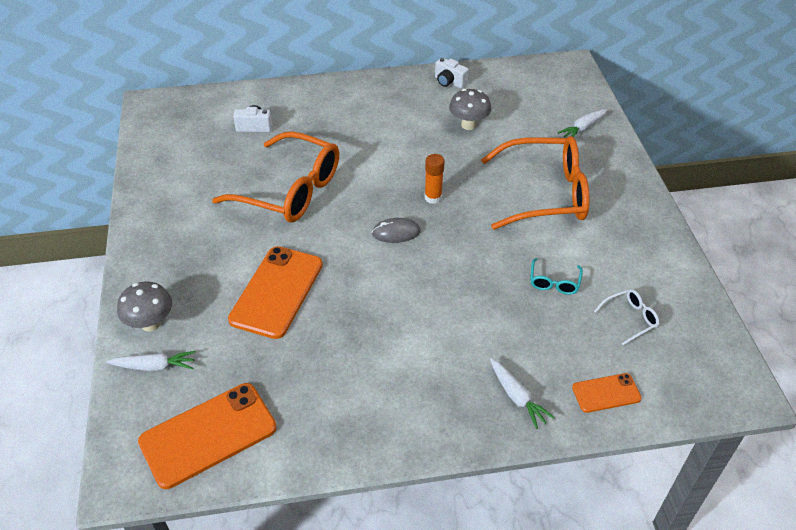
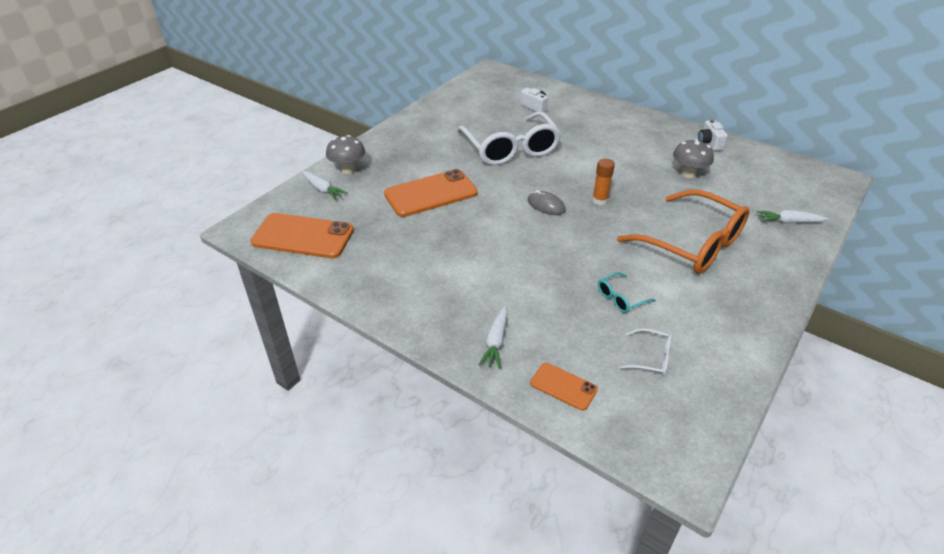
camera: 45 degrees right, 5 degrees down
(290, 190) = (511, 149): orange glasses -> white glasses

